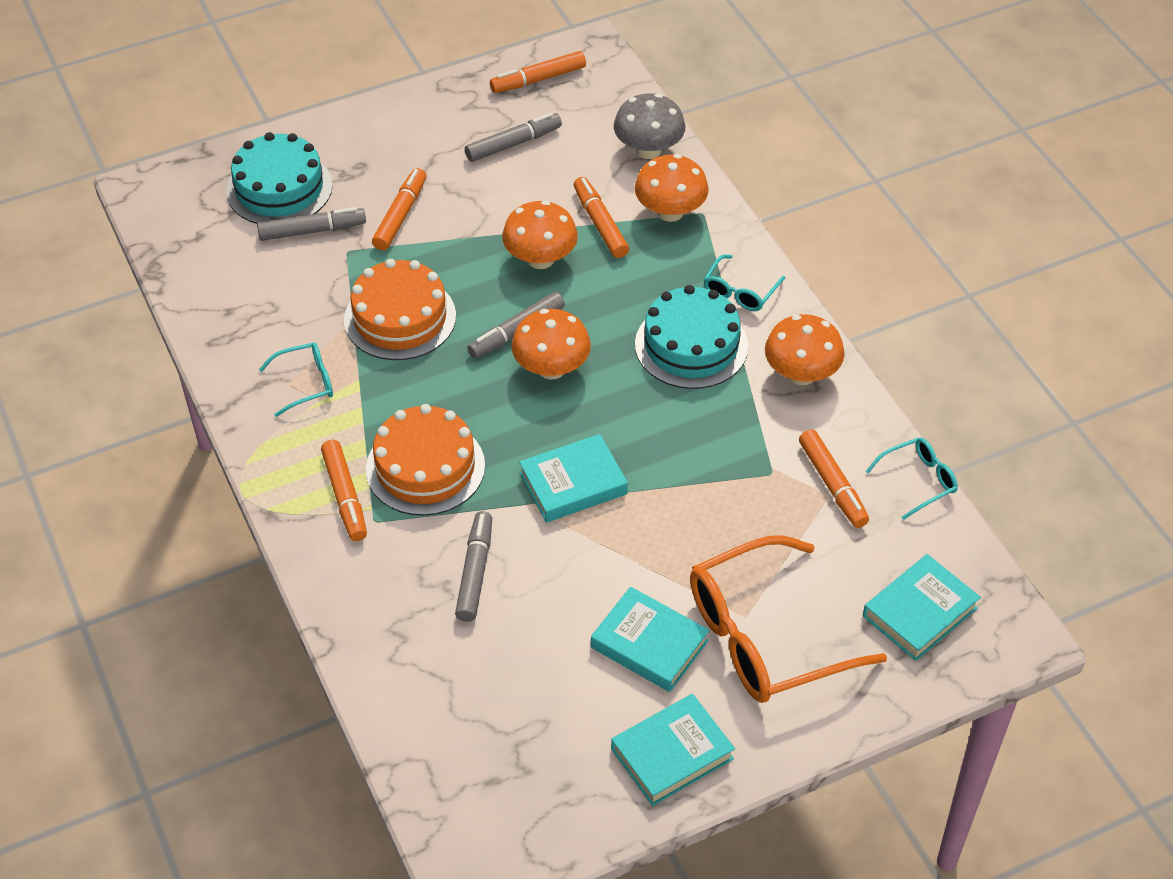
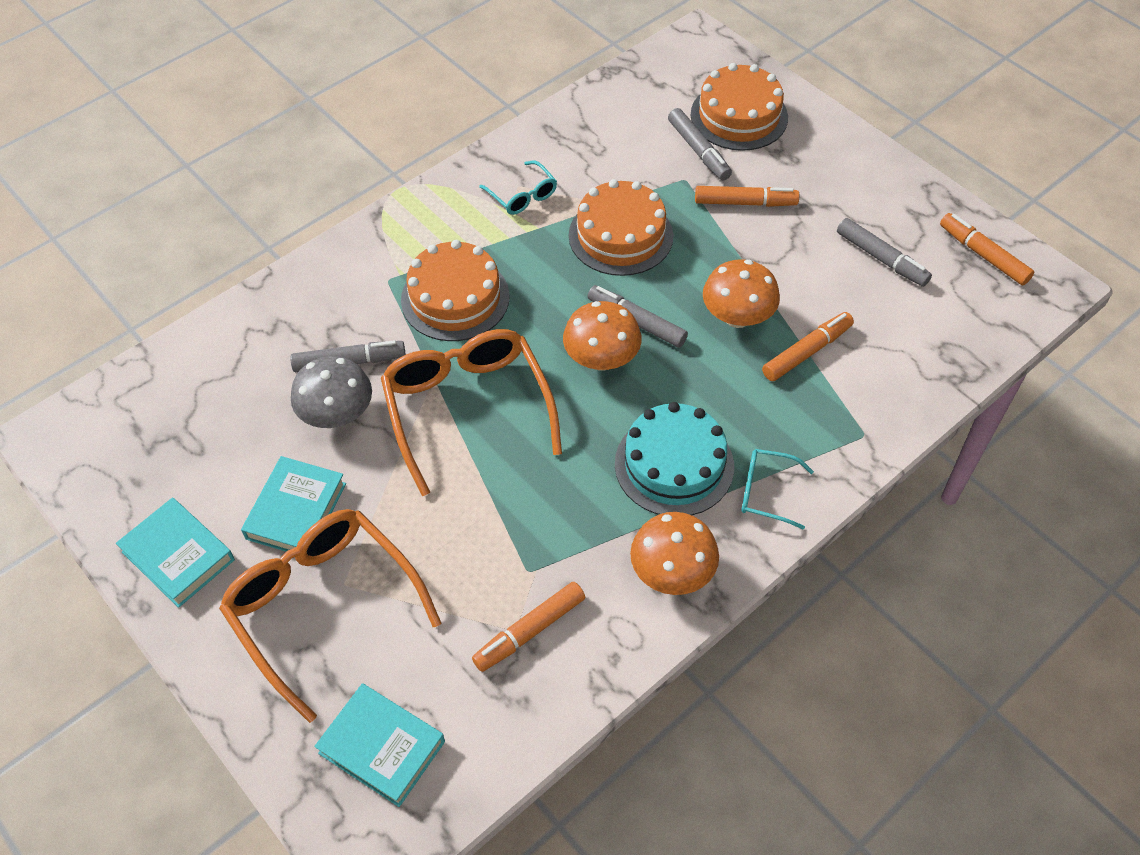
camera: 75 degrees right, 5 degrees up
(279, 188) = (739, 116): turquoise cake -> orange cake
(345, 496) = (408, 254): orange marker -> none
(573, 483) = (467, 409): turquoise book -> orange glasses
(648, 149) = (933, 367): grey mushroom -> grey mushroom (337, 414)
(670, 212) = (852, 406): orange mushroom -> none
(918, 481) = (559, 716): turquoise glasses -> none

